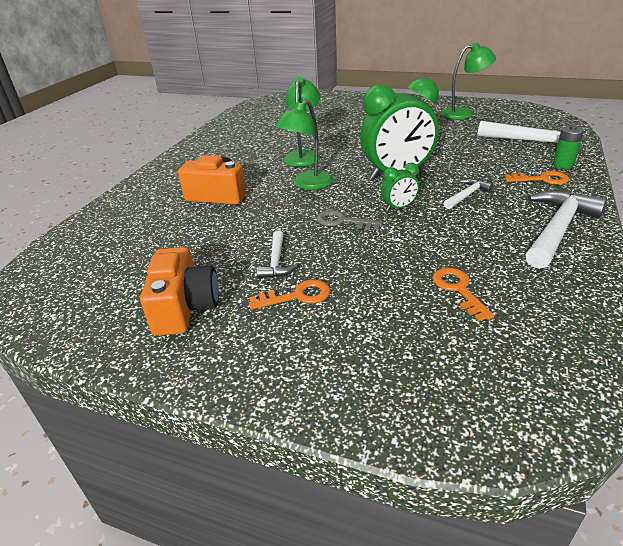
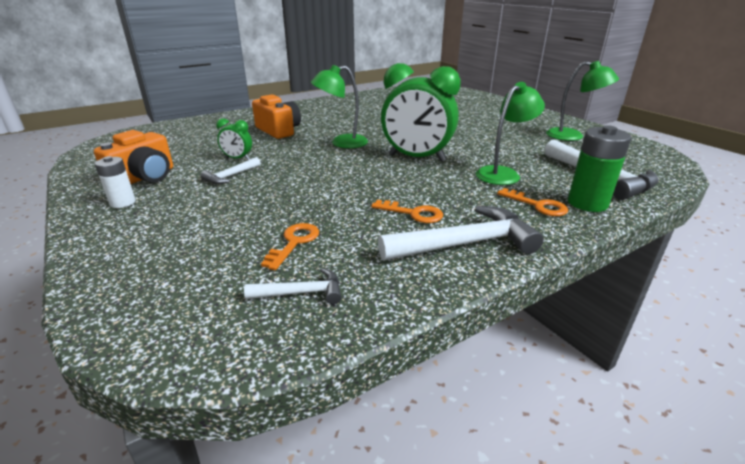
camera: 35 degrees right, 5 degrees down
(225, 343) = (122, 202): none -> white battery
(297, 296) = (201, 198): orange key -> orange key (413, 213)
(304, 156) = (376, 126): green lamp -> green lamp (503, 173)
(342, 221) = (315, 171): grey key -> none
(399, 208) = (370, 178): green clock -> green clock (237, 159)
(467, 195) = (440, 190): white hammer -> white hammer (301, 293)
(563, 165) = (587, 203): green battery -> green battery, size x1.61

